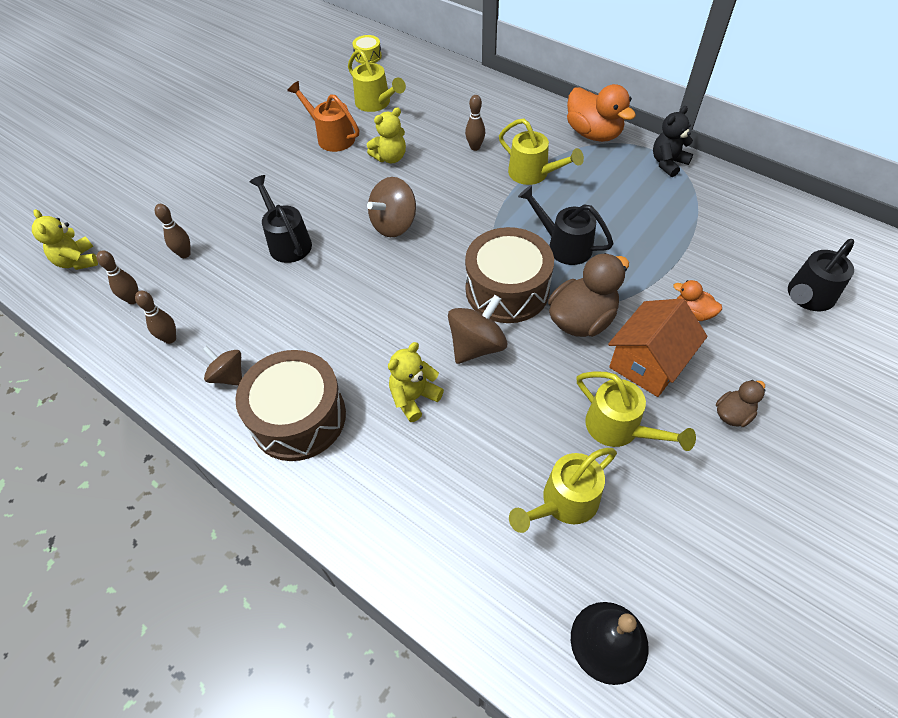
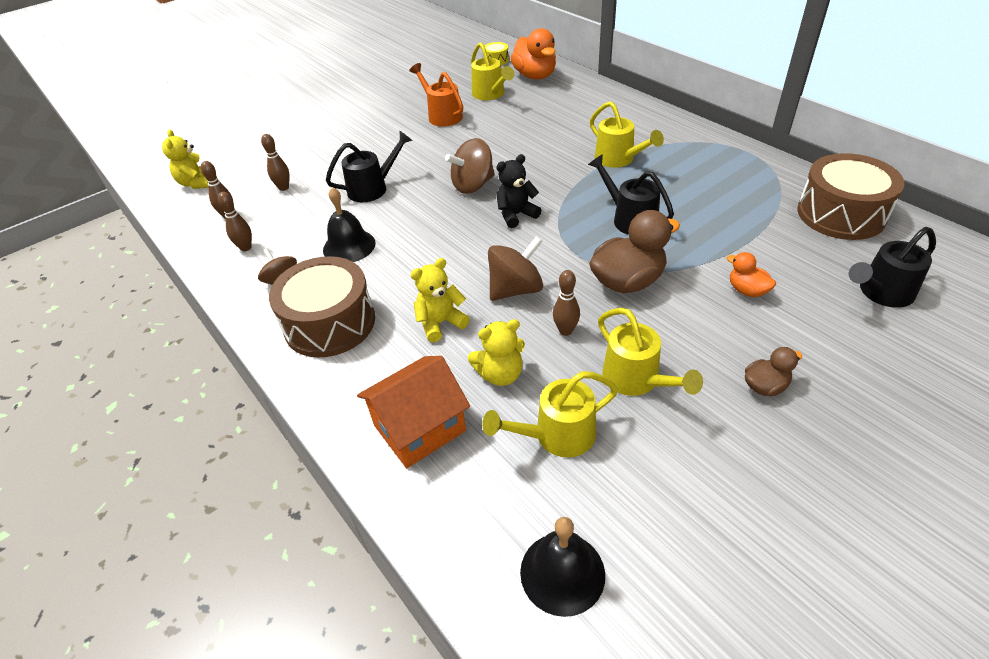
camera: 15 degrees right, 10 degrees down
(286, 319) = (349, 246): none -> black bell
(287, 242) = (373, 188): black watering can -> black watering can turned 75 degrees clockwise
(390, 157) = (488, 135): yellow teddy bear -> yellow teddy bear (500, 374)
(475, 147) = (569, 134): brown bowling pin -> brown bowling pin (565, 331)
(507, 289) = (561, 248): brown drum -> brown drum (841, 214)
(593, 134) = (689, 133): orange duck -> orange duck (535, 76)
(648, 362) = (685, 327): orange house -> orange house (419, 428)
(668, 163) = (758, 163): black teddy bear -> black teddy bear (516, 215)

